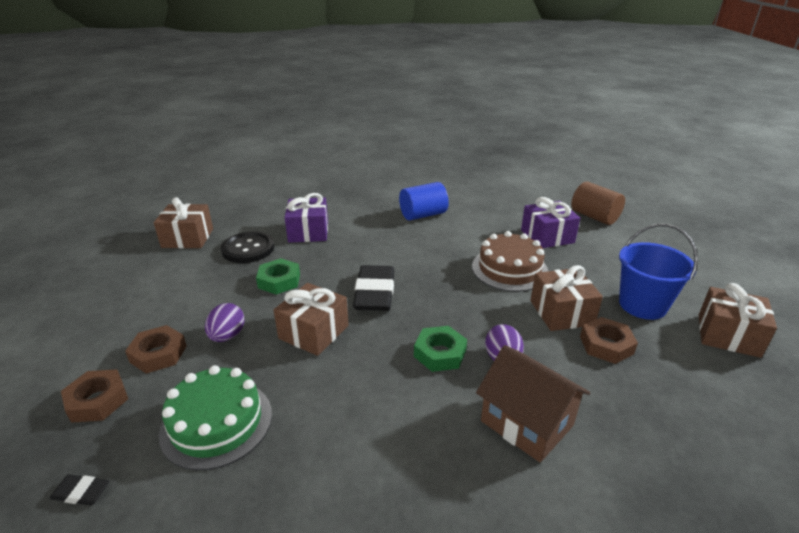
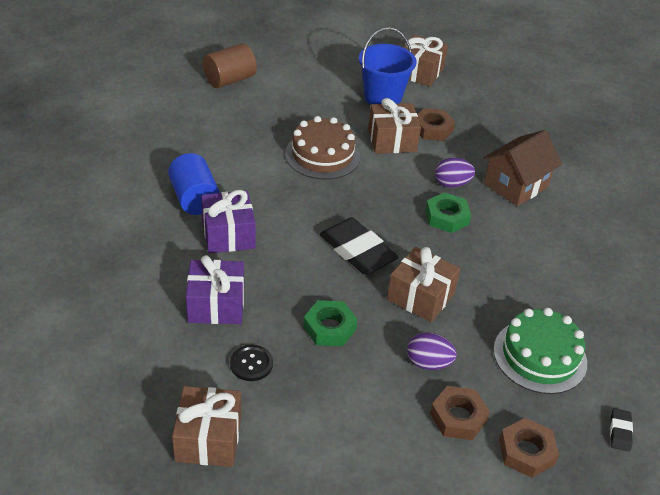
camera: 90 degrees left, 10 degrees up
(248, 249) = (251, 364): black button -> black button, size x0.61
(375, 293) = (357, 250): black eraser -> black eraser turned 45 degrees clockwise
(547, 236) = (264, 119): purple gift -> purple gift (228, 234)

